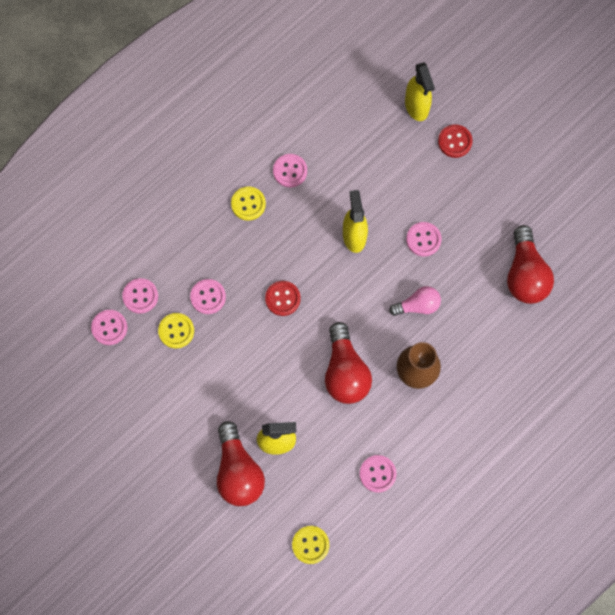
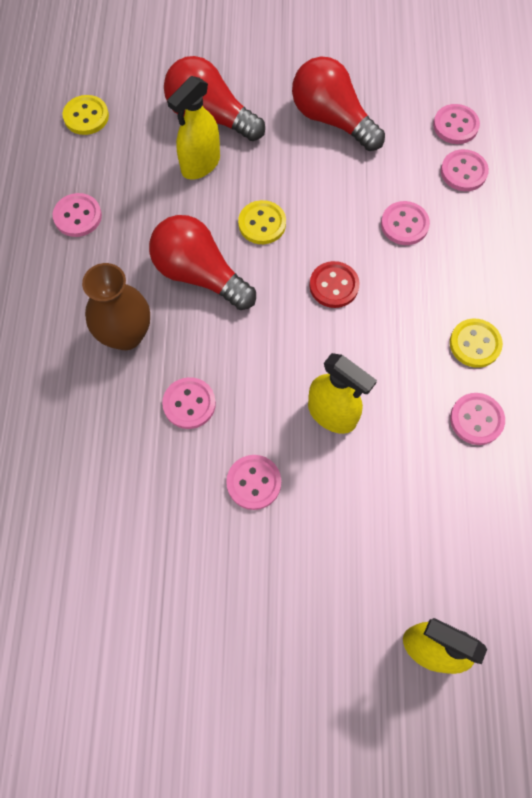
camera: 135 degrees right, 5 degrees down
(176, 331) = (396, 172): yellow button -> yellow button (262, 223)
(417, 305) = (189, 404): pink light bulb -> pink button
(455, 141) = (338, 647): red button -> none
(525, 274) = (97, 553): red light bulb -> red light bulb (332, 119)

